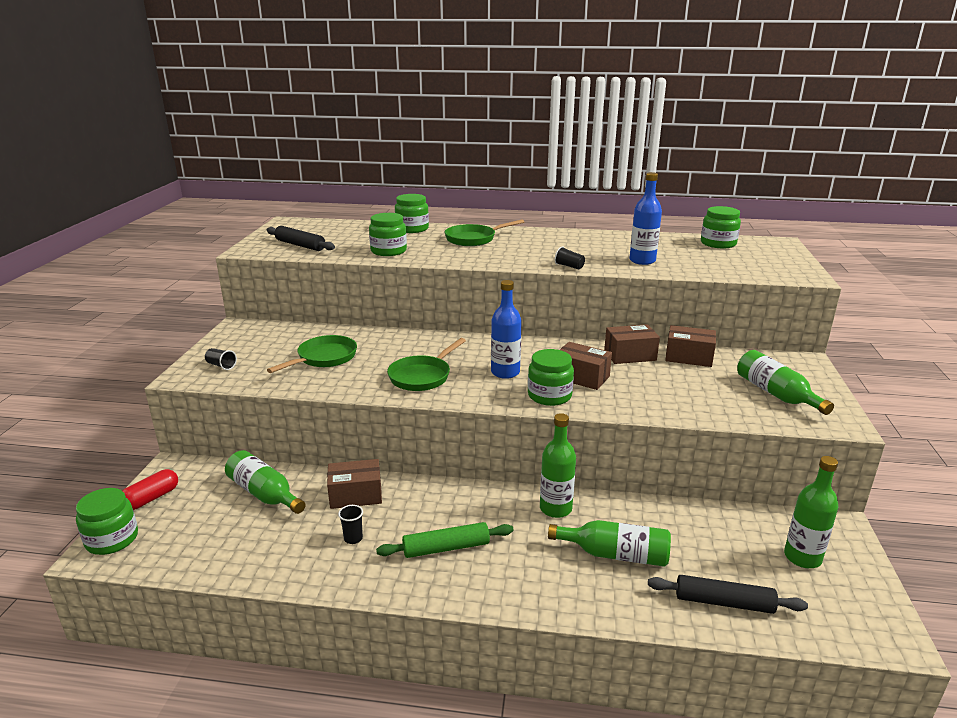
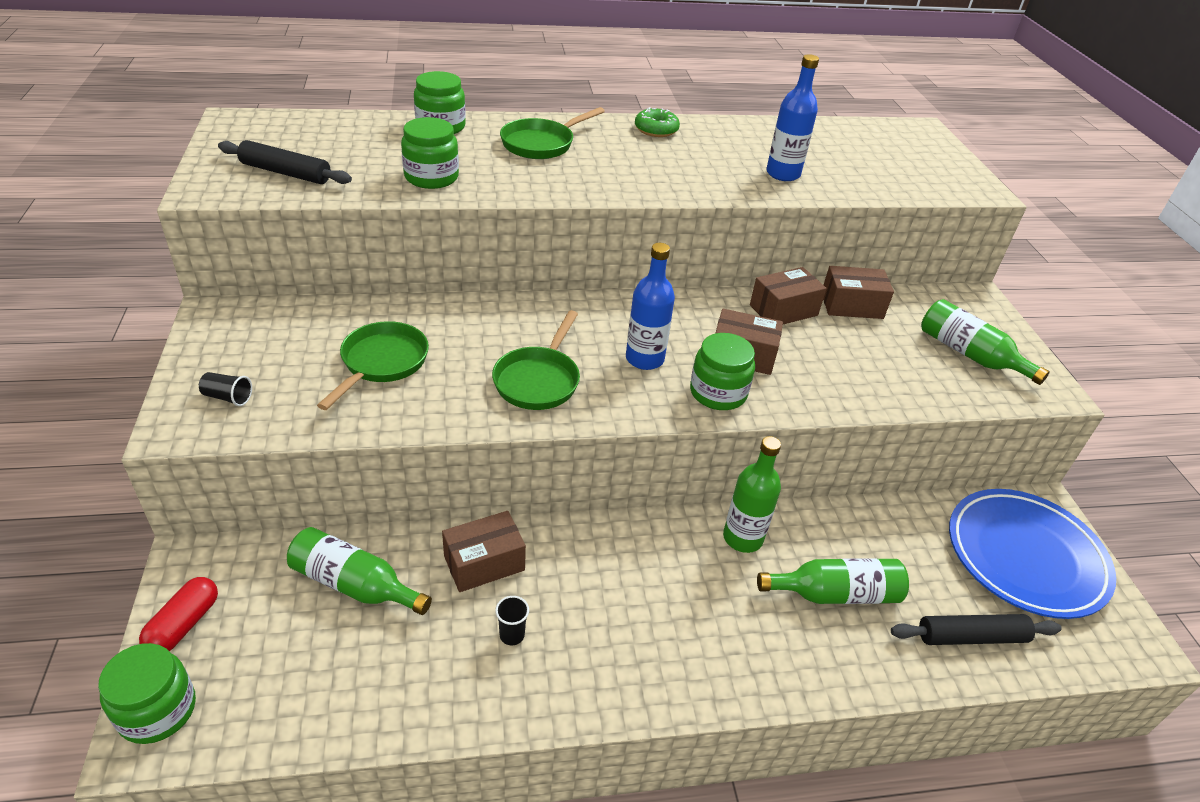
camera: 20 degrees left, 15 degrees up
(446, 548) = (637, 625): green rolling pin -> none
(561, 235) = (656, 130): none -> green donut
(569, 266) = (698, 192): black cup -> none
(718, 243) = (855, 135): green jar -> none
(802, 557) = (1025, 557): green bottle -> blue plate

